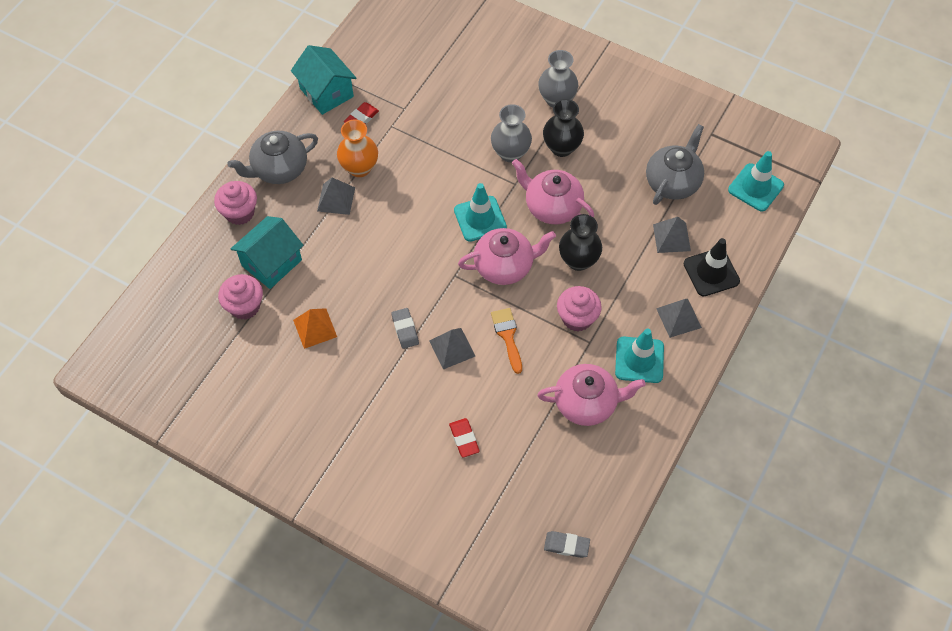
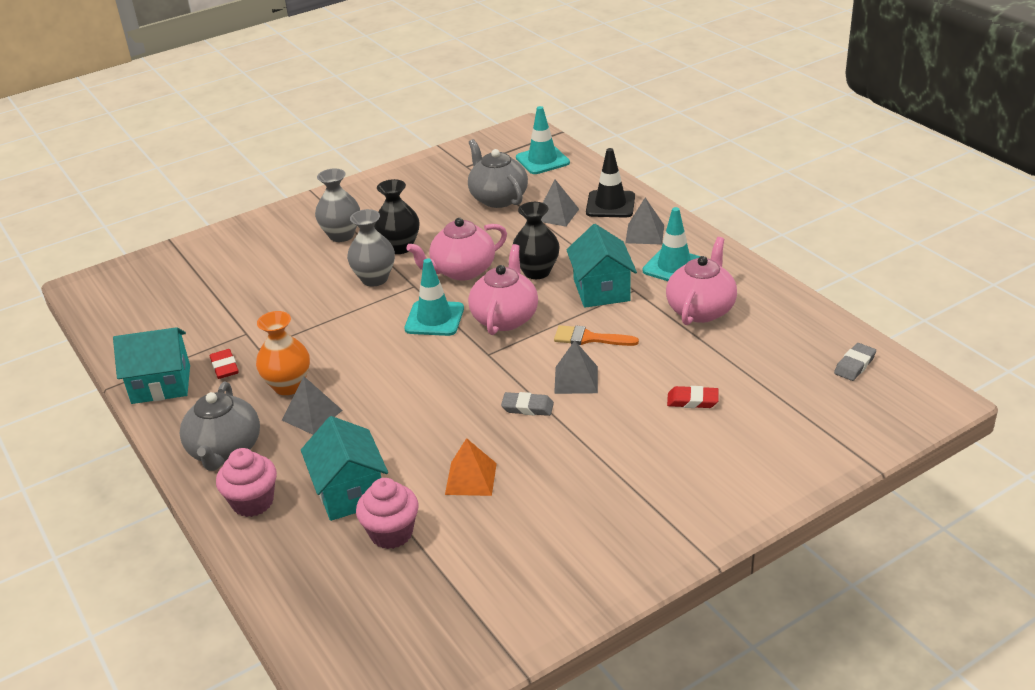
camera: 60 degrees left, 25 degrees down
(577, 318) = (601, 290): pink cupcake -> turquoise house

